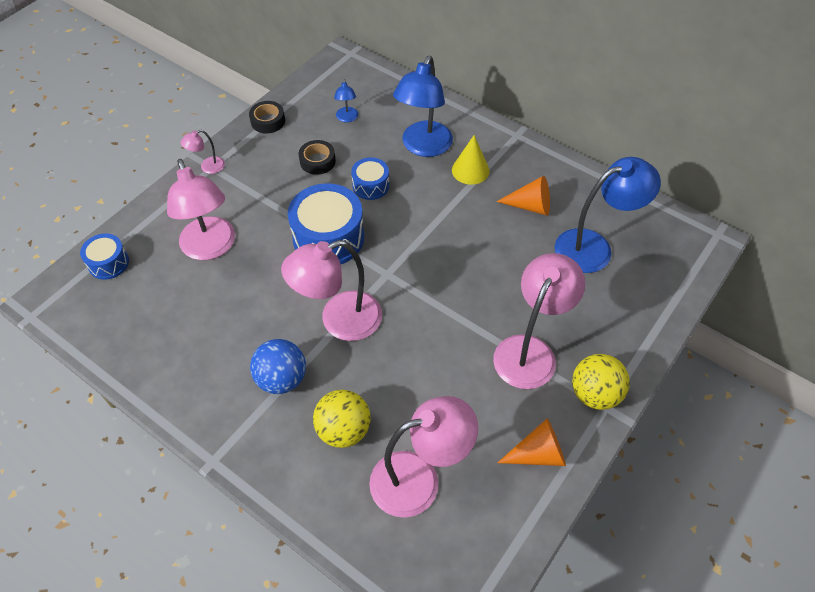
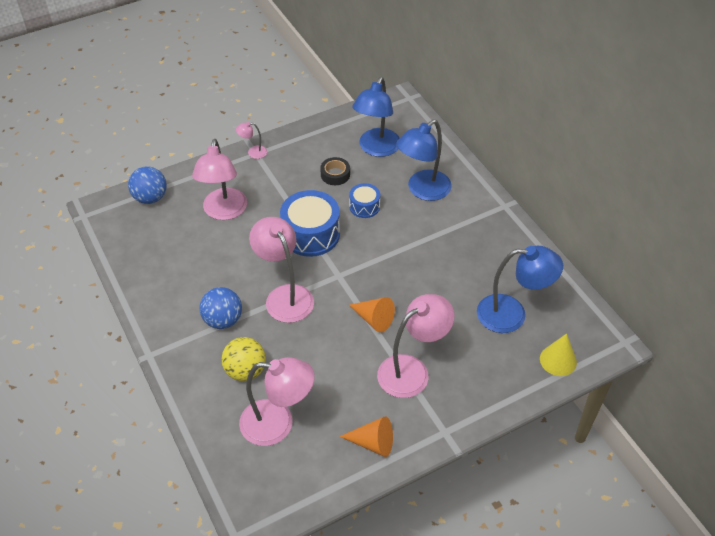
camera: 25 degrees right, 5 degrees down
(108, 263) = (150, 198): blue drum -> blue ball
(268, 121) = (315, 132): black tape -> none
(339, 321) = (285, 296): pink lamp -> pink lamp turned 60 degrees clockwise
(347, 118) = (376, 149): blue lamp -> blue lamp, size x2.19
(470, 170) = (449, 221): yellow cone -> yellow cone (558, 360)
(530, 206) = (480, 265): orange cone -> orange cone (374, 319)
(595, 394) = (442, 420): yellow ball -> none

